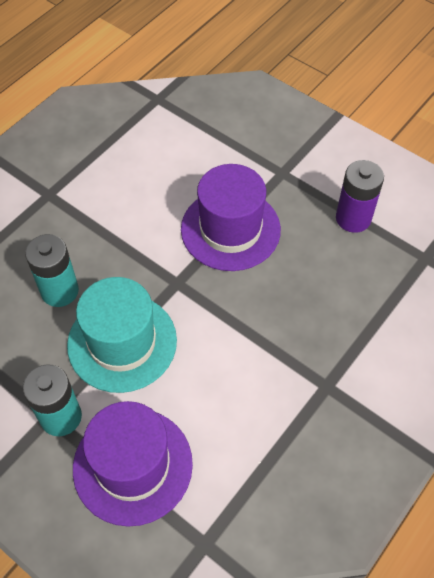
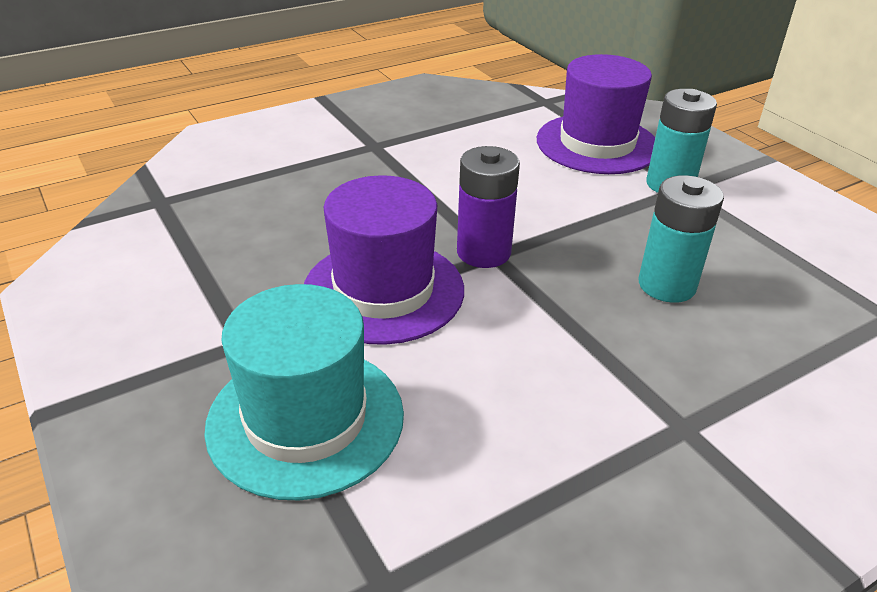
camera: 160 degrees left, 20 degrees down
(122, 342) = (587, 220): turquoise hat -> turquoise hat (305, 419)
(353, 218) = (200, 258): purple battery -> purple battery (483, 252)

